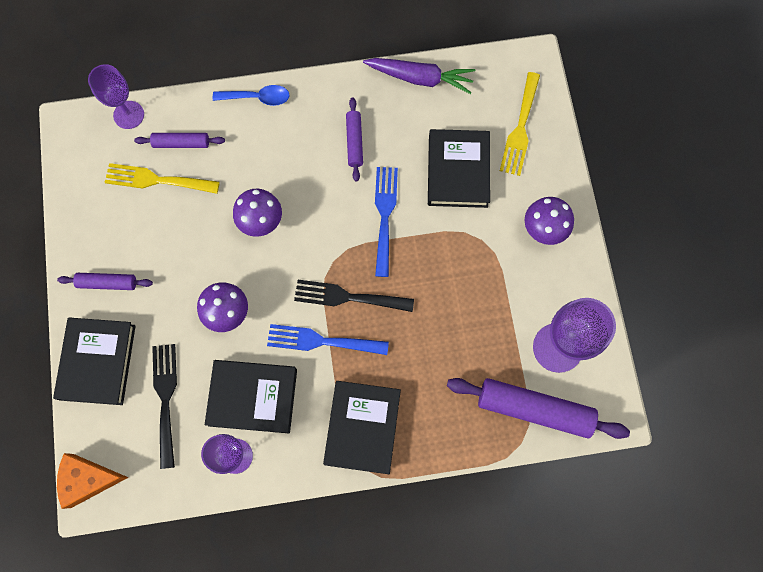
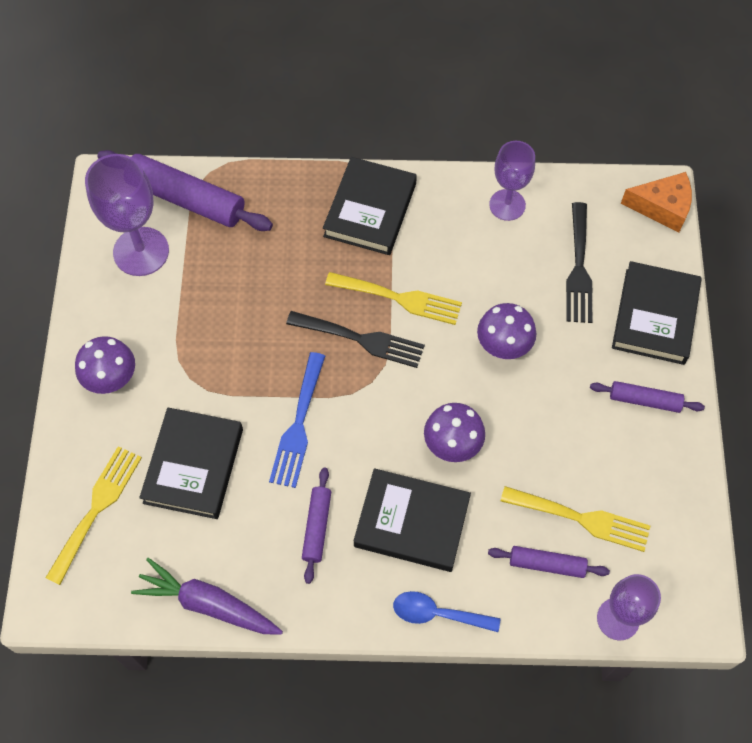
camera: 170 degrees left, 10 degrees down
(253, 397) = (483, 255): black book -> black book (412, 522)
(321, 341) = (399, 298): blue fork -> yellow fork

